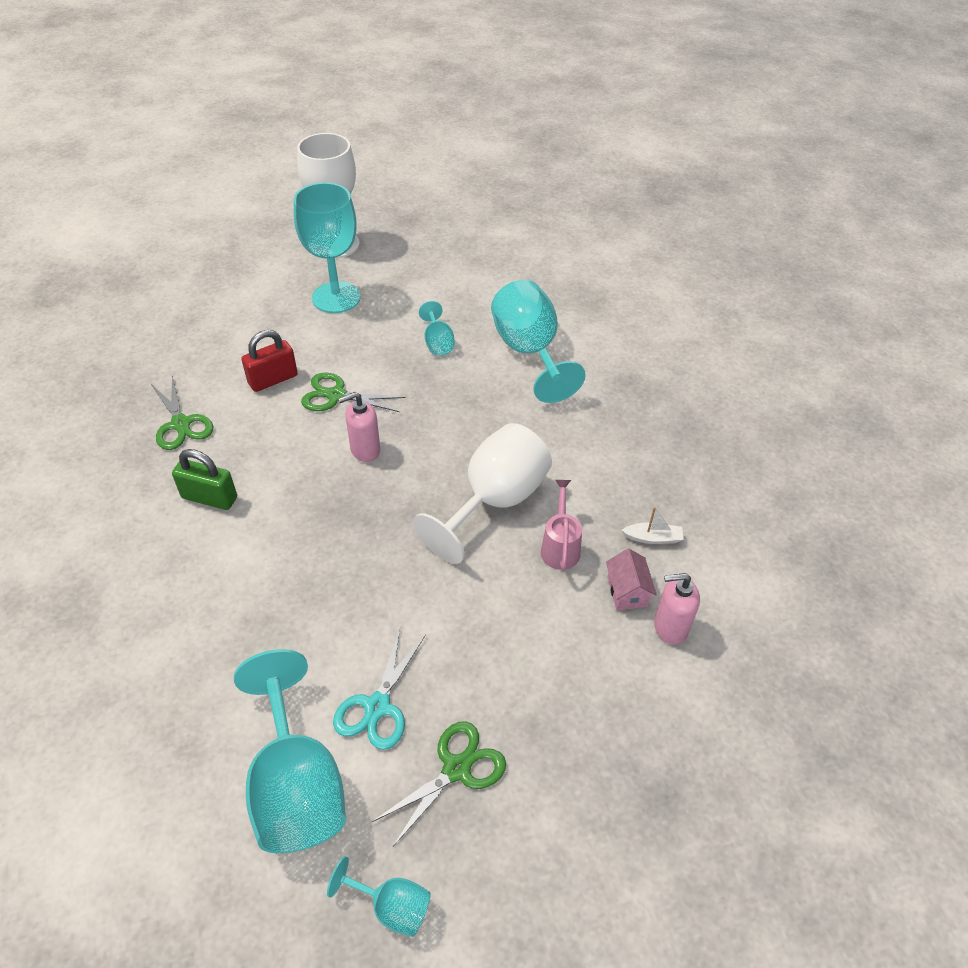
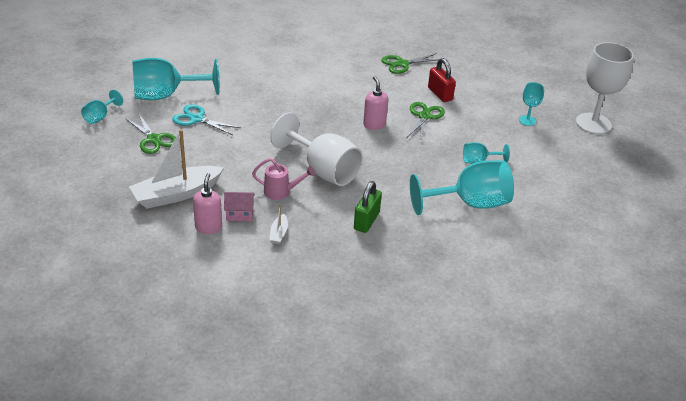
camera: 95 degrees right, 10 degrees down
(209, 498) = (344, 73): green padlock -> green padlock (366, 221)
(336, 297) = (527, 120): turquoise goblet -> turquoise goblet, size x0.48
(607, 690) = (176, 194): none -> white boat

